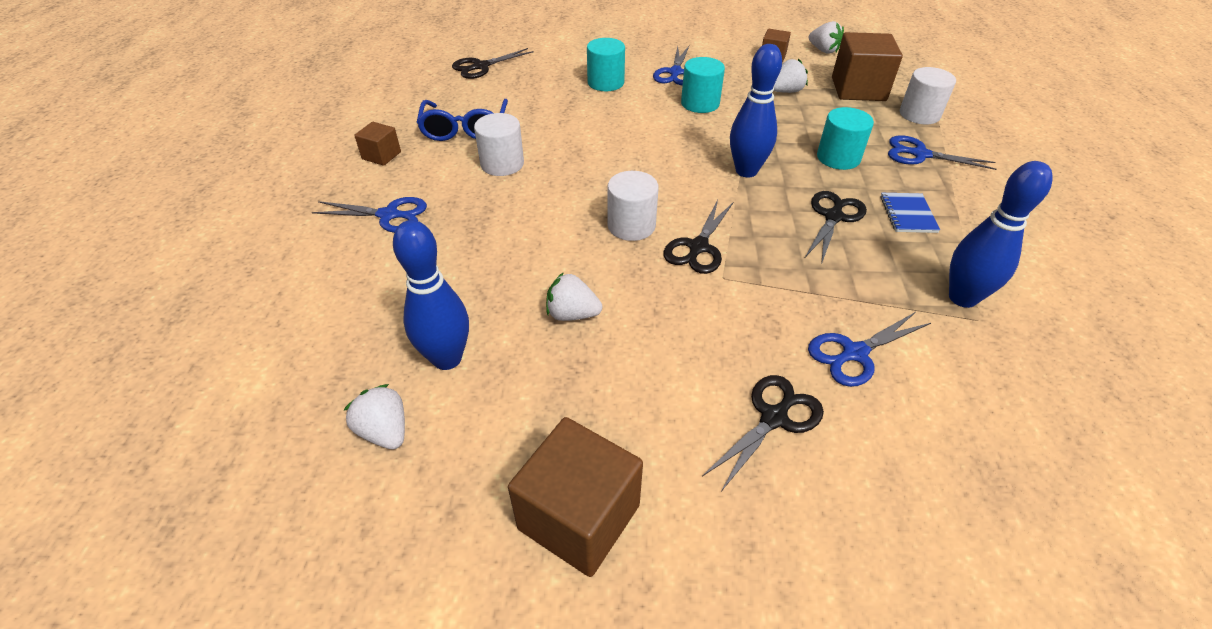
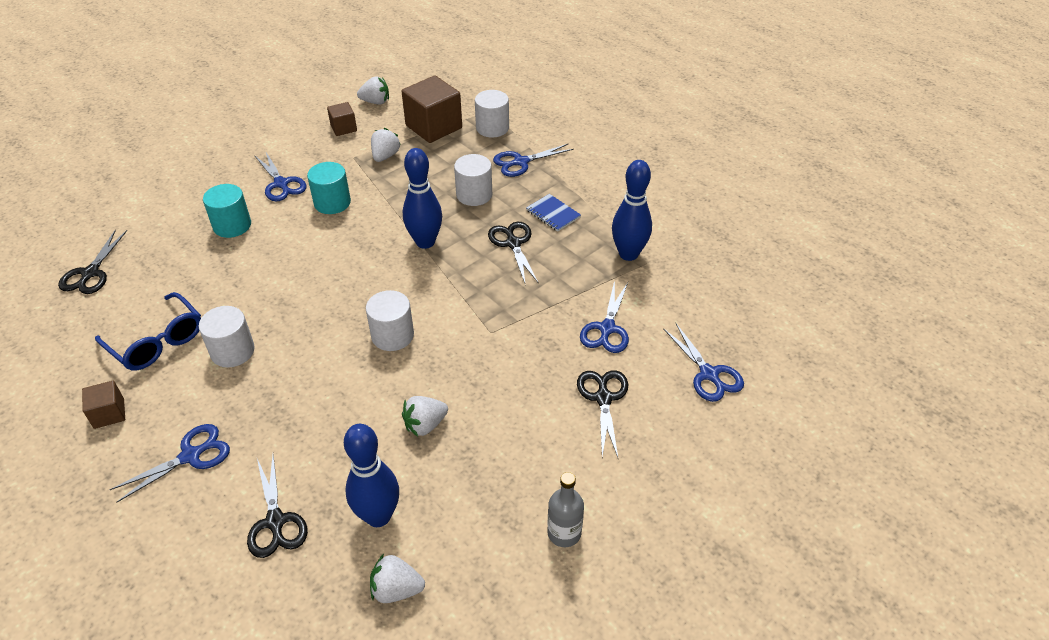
camera: 45 degrees left, 0 degrees up
(579, 517) = (564, 533): brown cube -> grey bottle
(698, 247) = (454, 321): black scissors -> black scissors (275, 522)
(838, 158) = (474, 195): turquoise cylinder -> white cylinder
(941, 490) = (709, 374): none -> blue scissors

